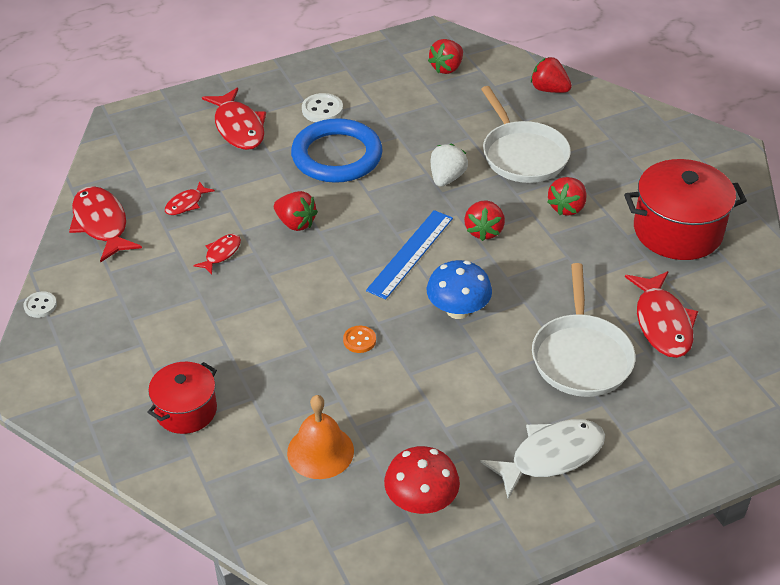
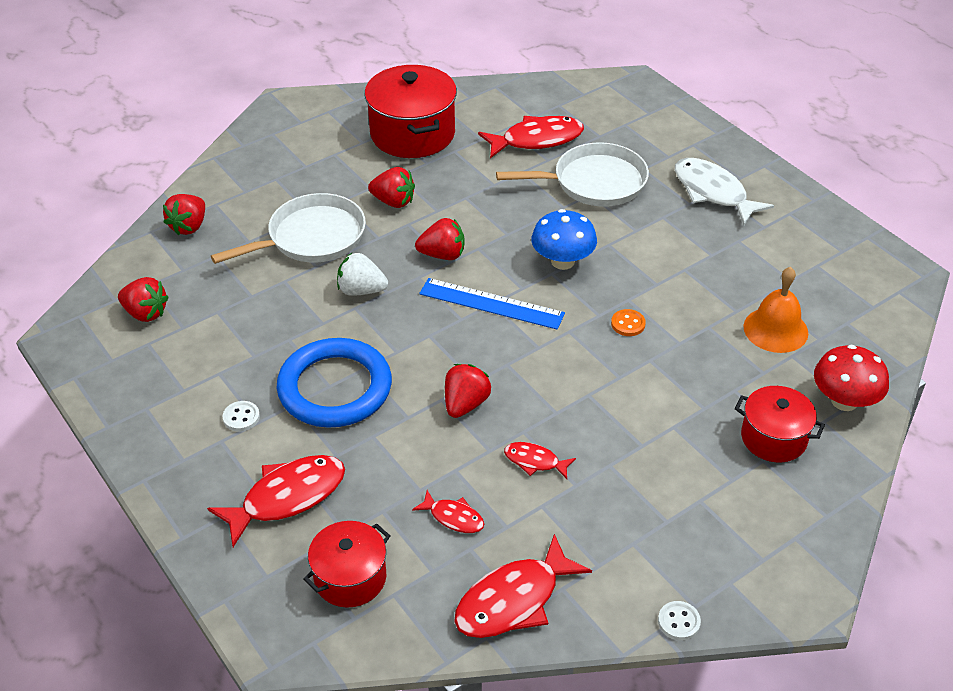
camera: 100 degrees left, 0 degrees up
(157, 151) = (350, 578): none -> red pot
(322, 110) = (241, 417): white button -> white button, size x0.66
(421, 501) = (796, 260): red mushroom -> red mushroom (844, 401)

